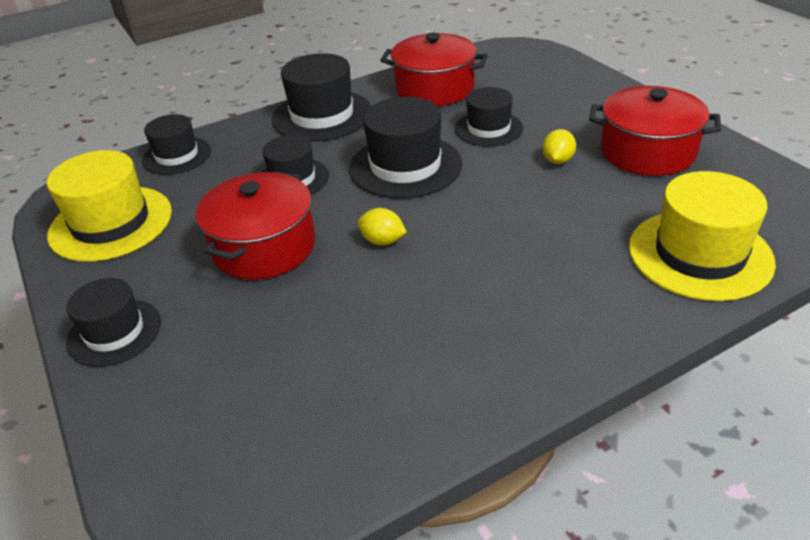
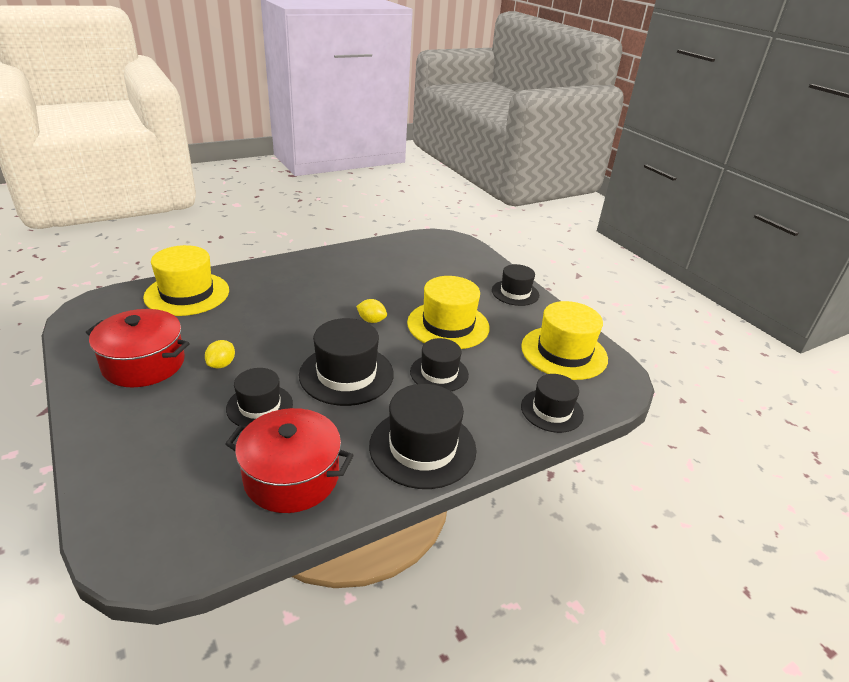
camera: 175 degrees right, 5 degrees down
(264, 247) = (448, 325): red pot -> yellow hat

